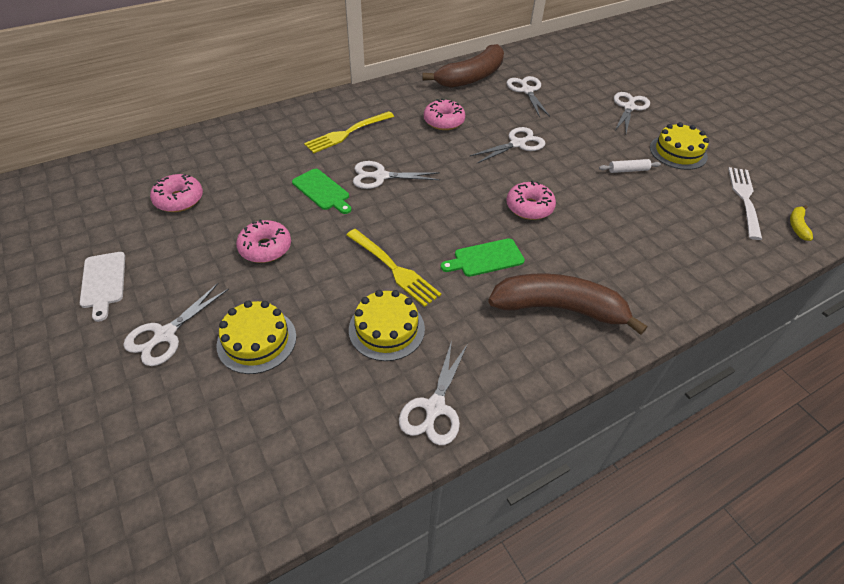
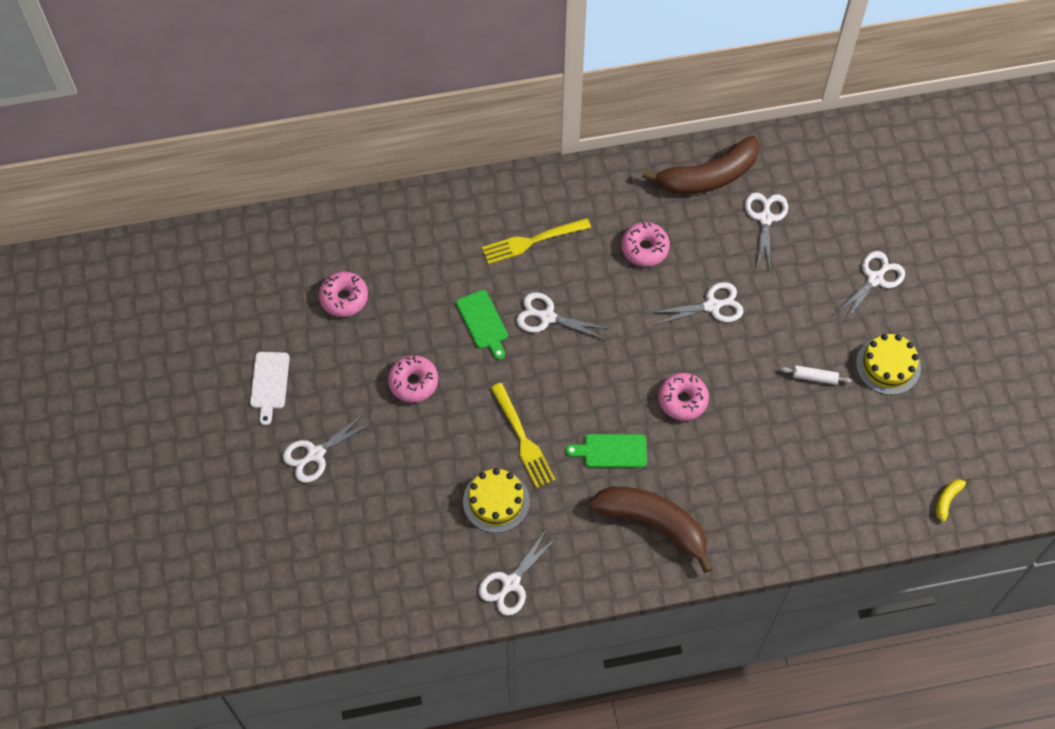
camera: 20 degrees right, 15 degrees up
(257, 340) = (387, 481): yellow cake -> none
(744, 199) = (917, 450): white fork -> none

